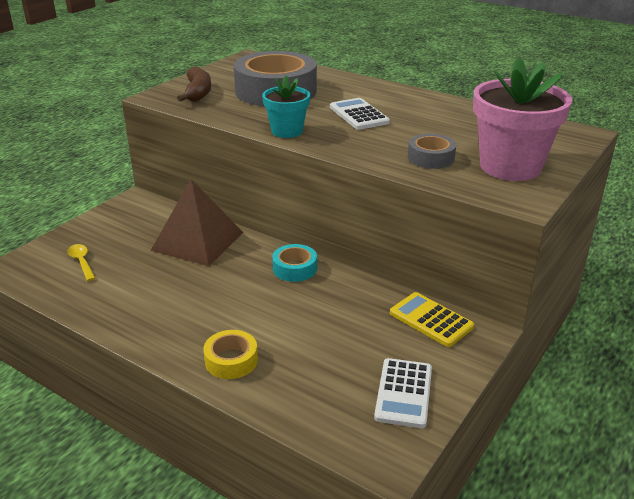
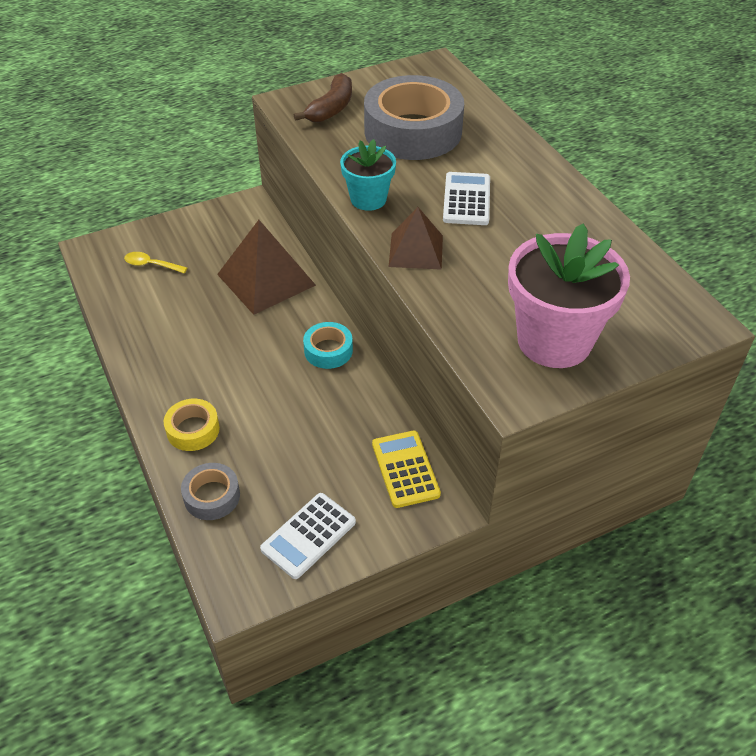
camera: 30 degrees right, 15 degrees up
(81, 262) = (151, 265): yellow spoon -> yellow spoon turned 75 degrees counterclockwise
(357, 148) = (416, 250): none -> brown pyramid
(431, 158) = (480, 294): grey tape -> grey tape (212, 496)

